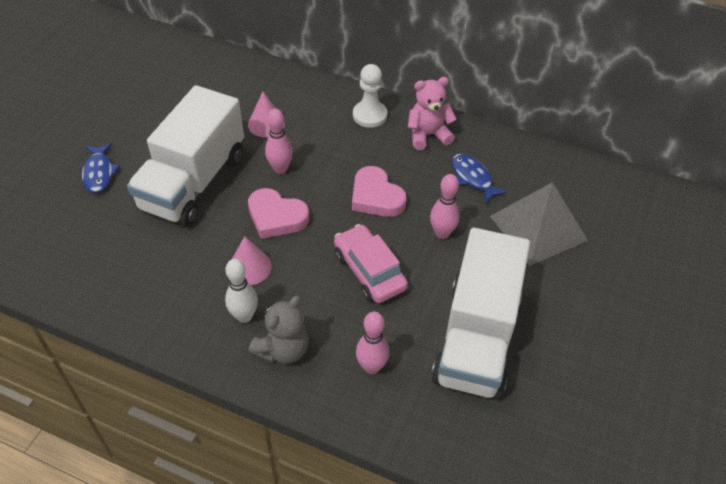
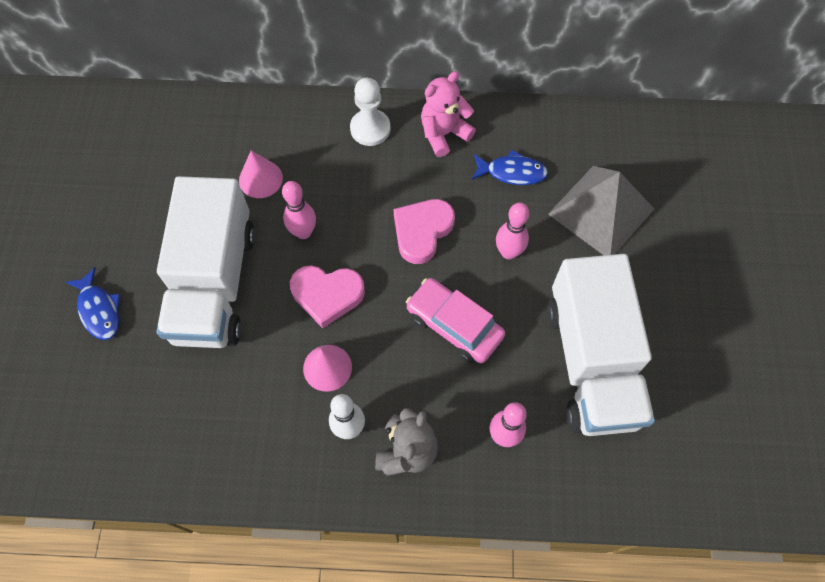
camera: 20 degrees left, 15 degrees up
(376, 197) = (422, 231): pink heart -> pink heart turned 90 degrees clockwise
(473, 178) = (512, 172): blue fish -> blue fish turned 150 degrees clockwise

